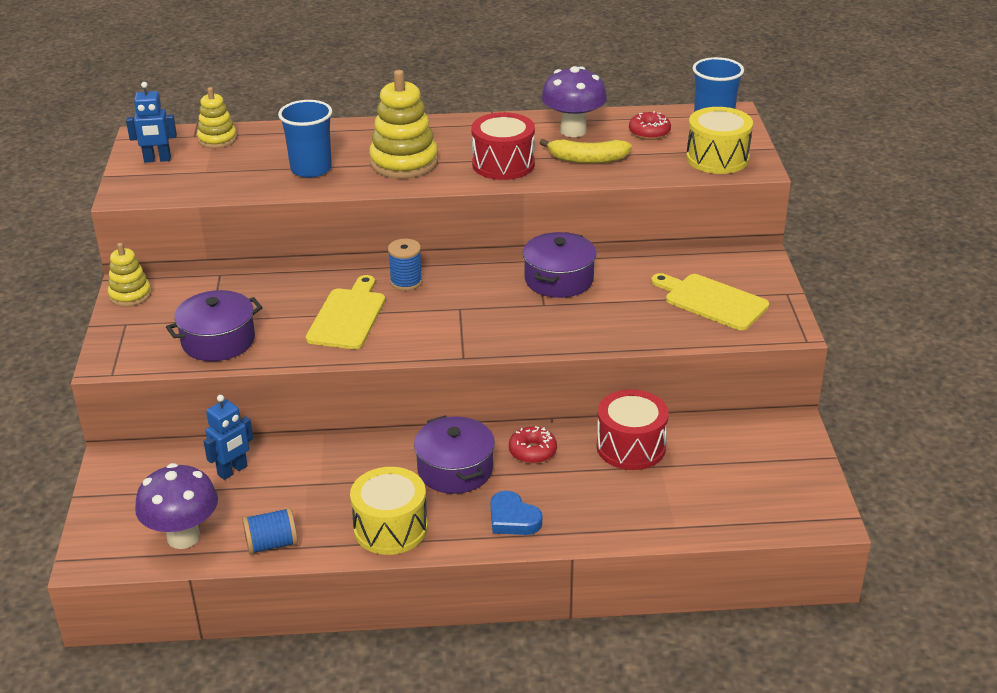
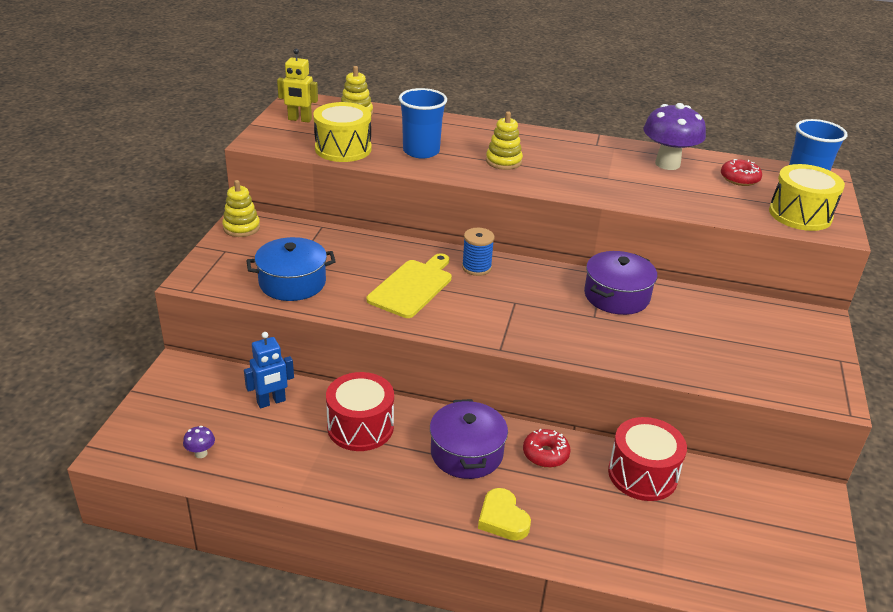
camera: 15 degrees right, 0 degrees up
(157, 160) = (299, 119): blue robot -> yellow robot
(183, 537) = (201, 453): purple mushroom -> purple mushroom, size x0.41
(218, 340) = (292, 282): purple pot -> blue pot
(272, 544) = (272, 482): blue spool -> none
(390, 528) = (384, 496): yellow drum -> yellow drum (343, 149)
(404, 162) = (503, 161): yellow stacking toy -> yellow stacking toy, size x0.59
(503, 164) = (592, 180): red drum -> red drum (360, 427)
(513, 519) = (502, 519): blue heart -> yellow heart
(587, 159) = (672, 191): yellow banana -> none
(712, 301) = (760, 350): yellow cutting board -> none

